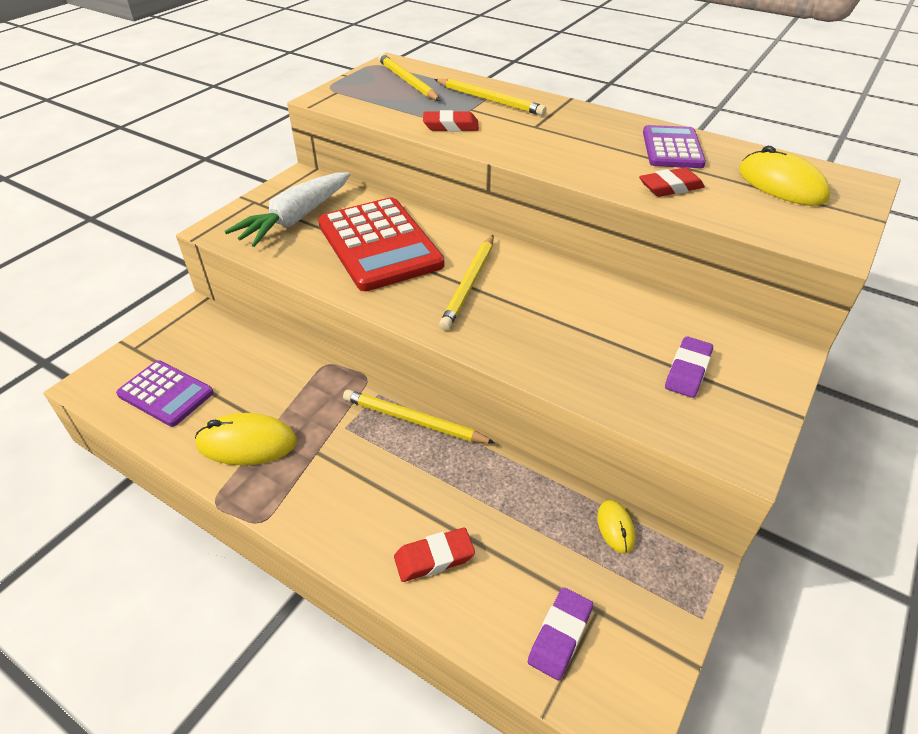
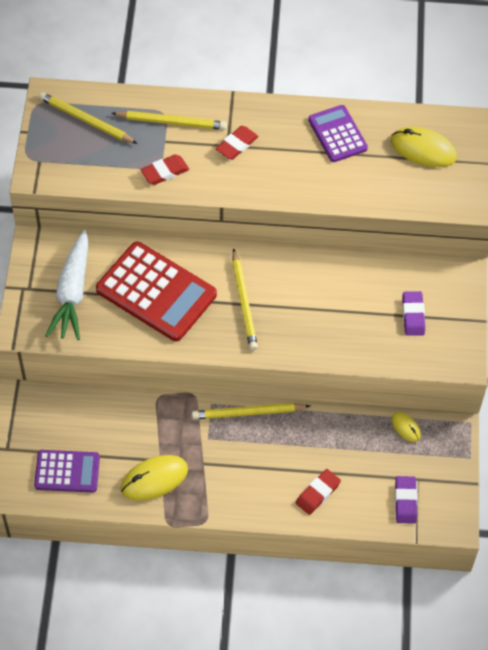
camera: 30 degrees left, 15 degrees up
(670, 187) = (355, 183): red eraser -> red eraser (236, 145)

